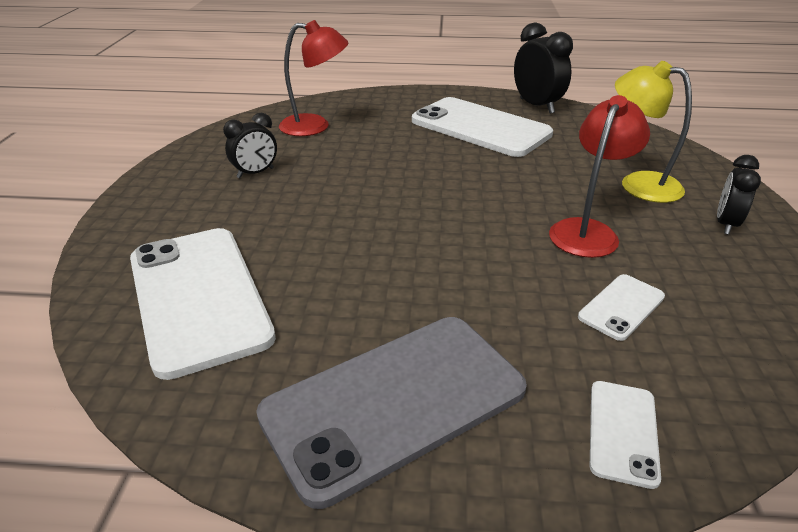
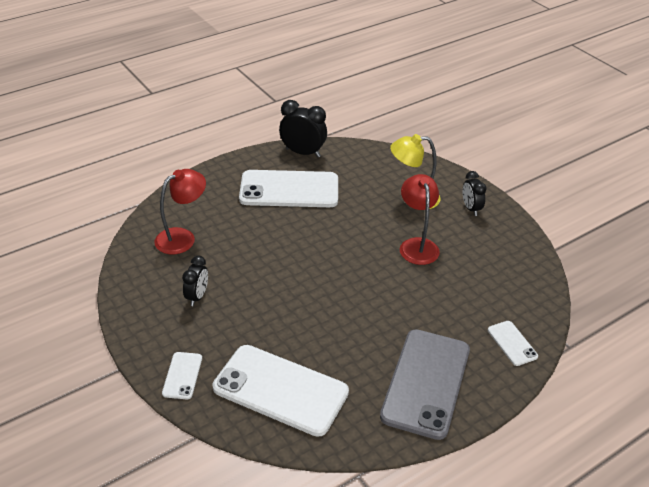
camera: 40 degrees left, 5 degrees up
(621, 307) = (467, 284): white phone -> white phone (182, 375)

